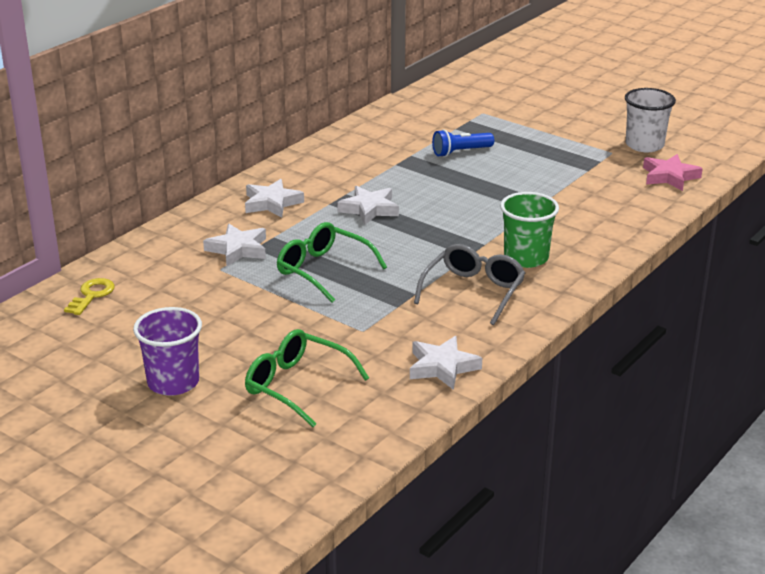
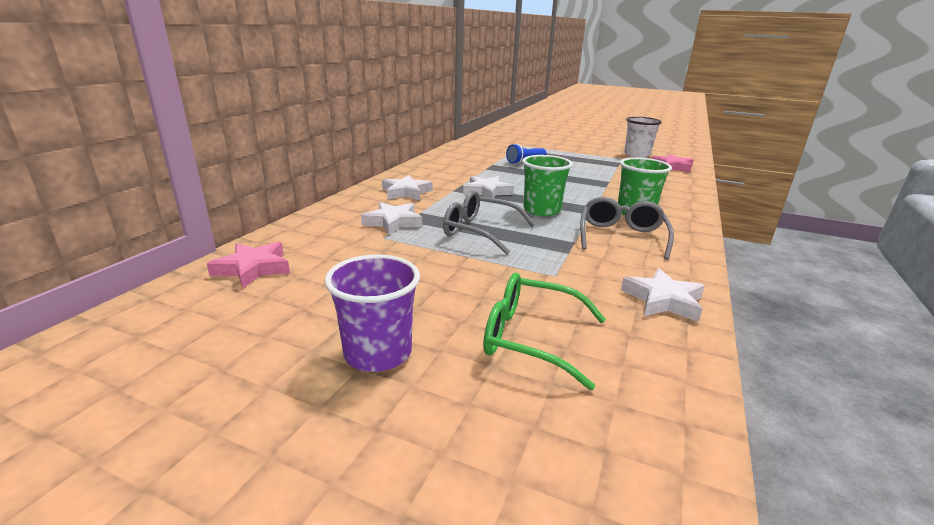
camera: 15 degrees left, 5 degrees down
(92, 295) = (253, 269): yellow key -> pink star
(324, 270) = (480, 231): green glasses -> grey glasses
(414, 245) = (541, 210): none -> green cup

